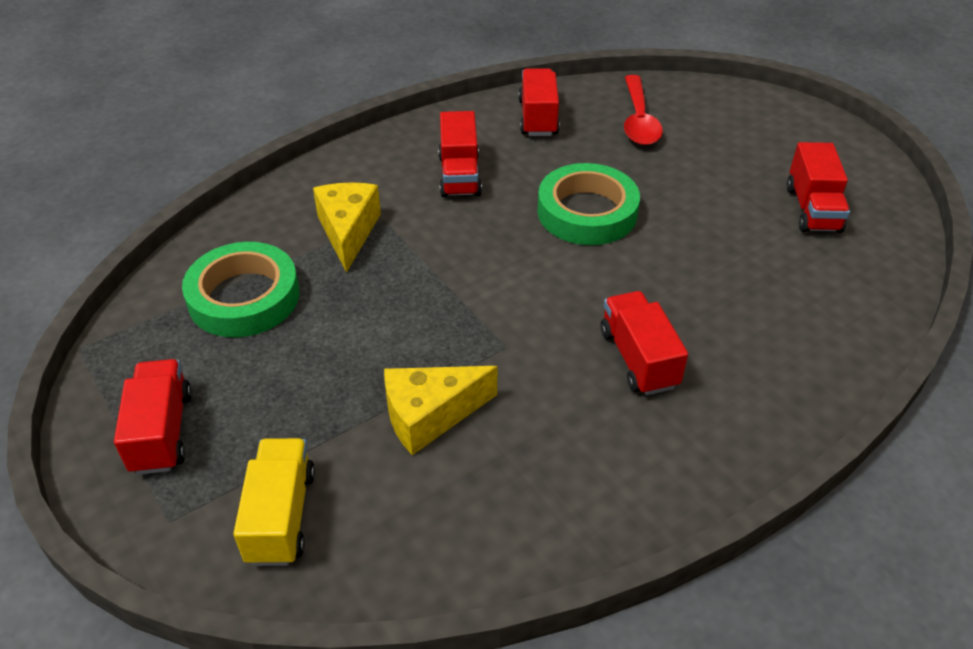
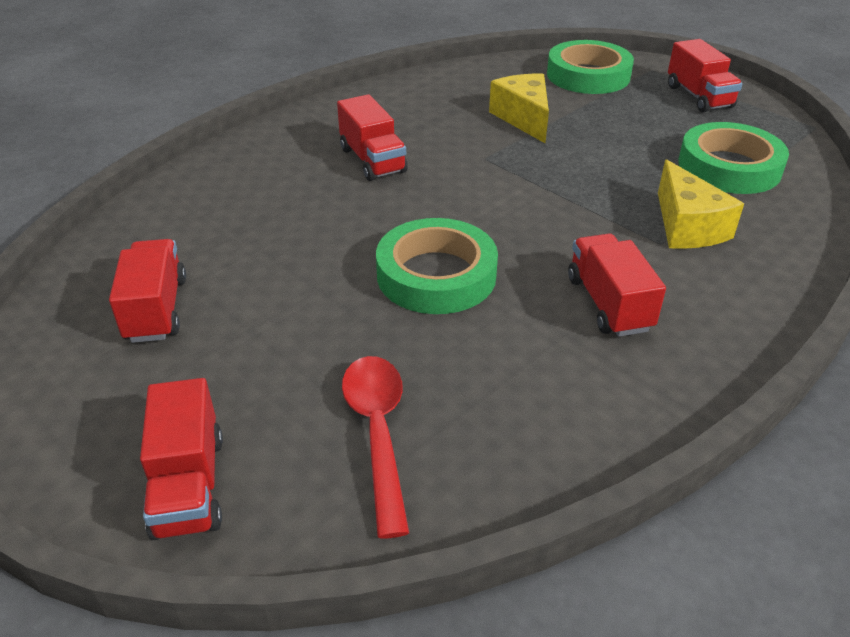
camera: 170 degrees right, 5 degrees down
(281, 516) = (588, 75): yellow truck -> green tape
(430, 415) = (524, 118): yellow cheese -> yellow cheese turned 75 degrees counterclockwise
(538, 118) = (542, 416): red truck -> red truck (189, 485)

